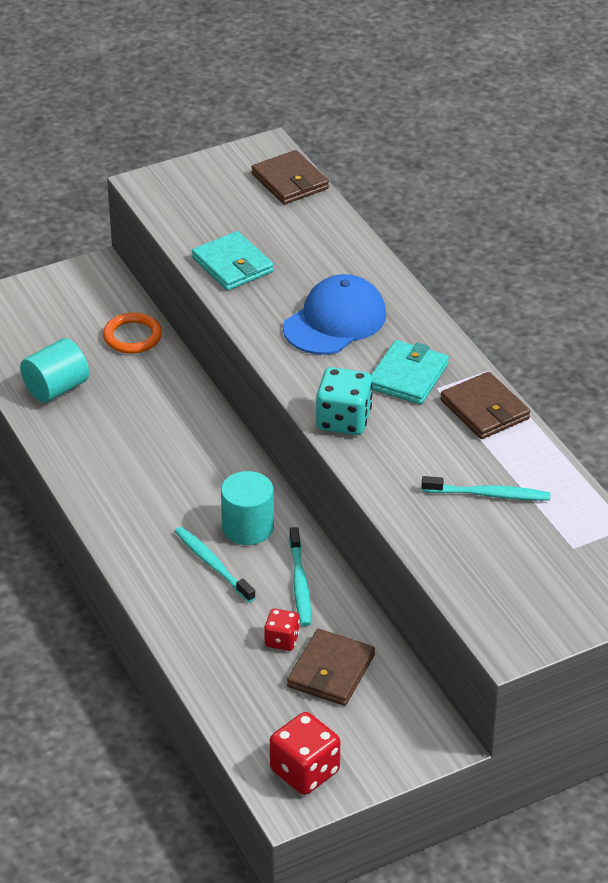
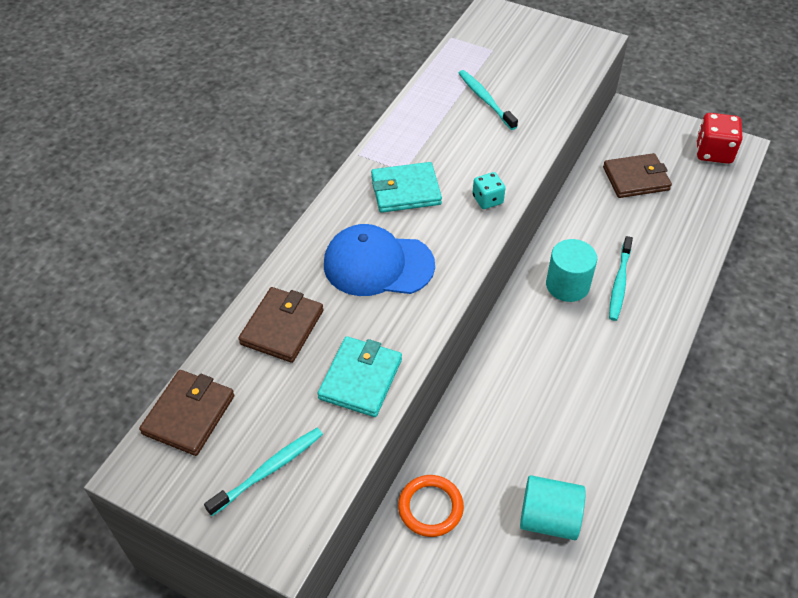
camera: 125 degrees left, 10 degrees up
(282, 640) = (639, 212): red dice -> none
(300, 583) = (586, 230): turquoise toothbrush -> turquoise toothbrush (269, 470)
(343, 420) = (487, 200): turquoise dice -> turquoise dice, size x0.59
(484, 409) = (404, 137): brown wallet -> brown wallet (282, 327)

